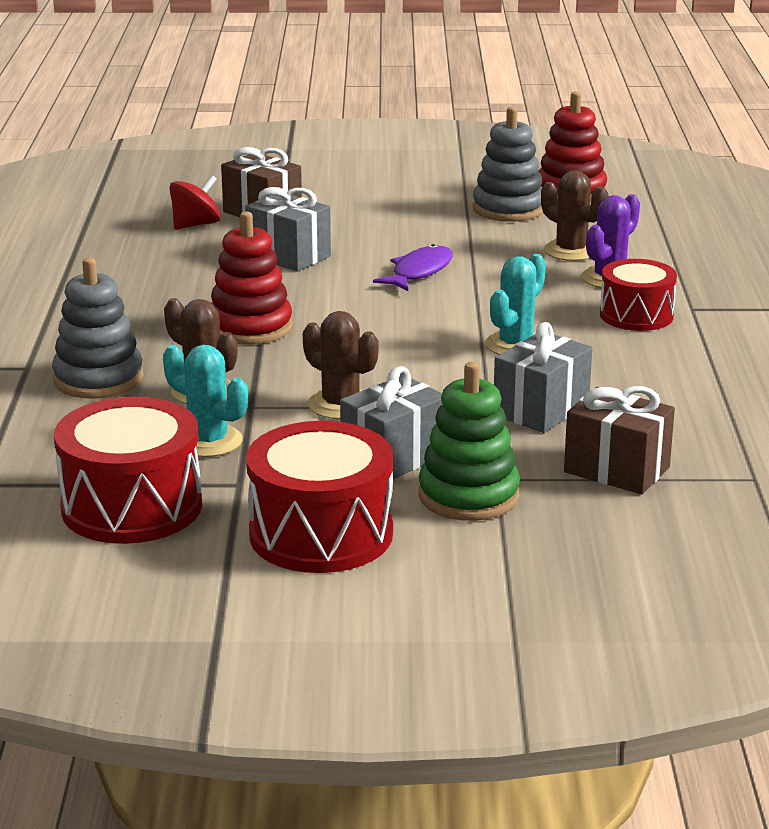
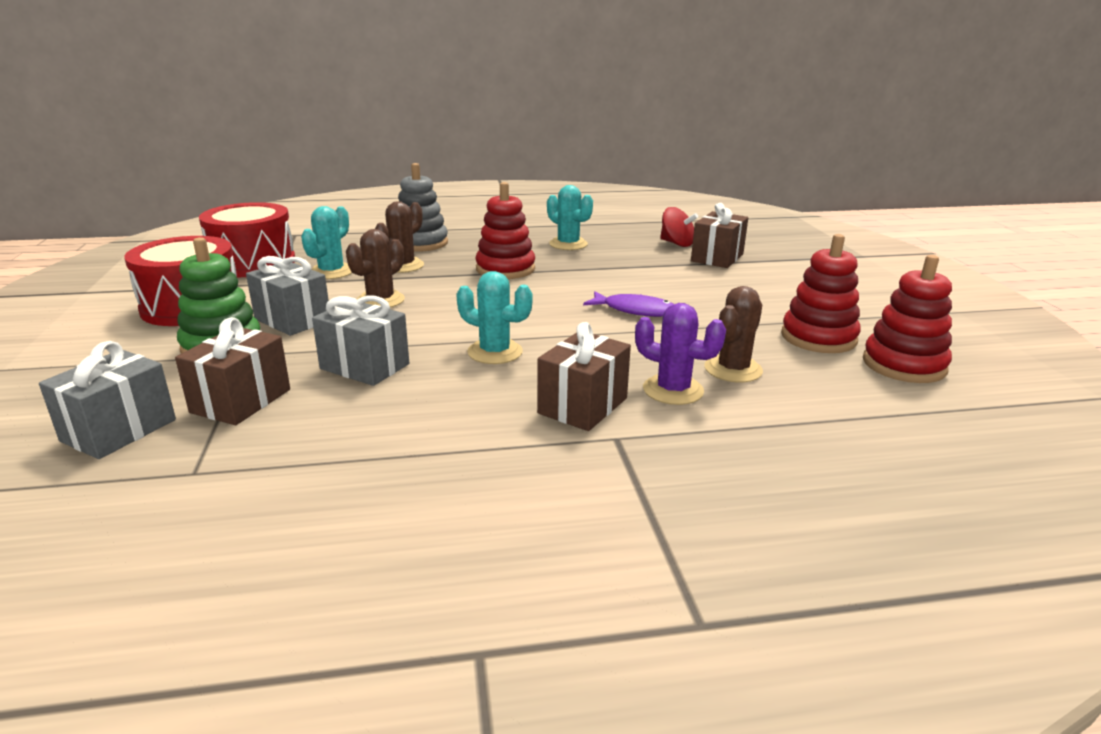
camera: 80 degrees right, 0 degrees up
(162, 284) = (568, 244): none -> turquoise cactus
(289, 256) = (639, 270): grey gift -> grey gift (119, 430)
(508, 209) = (818, 338): grey stacking toy -> red stacking toy
(636, 315) = (582, 405): red drum -> brown gift

